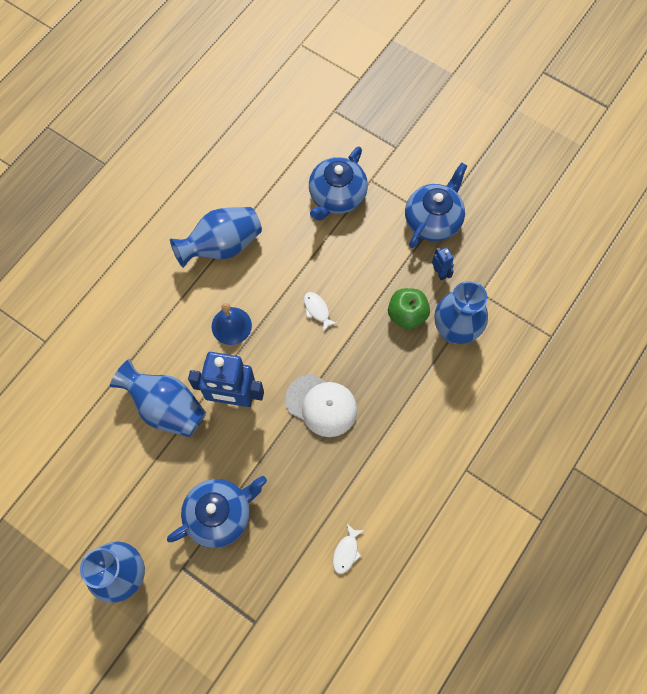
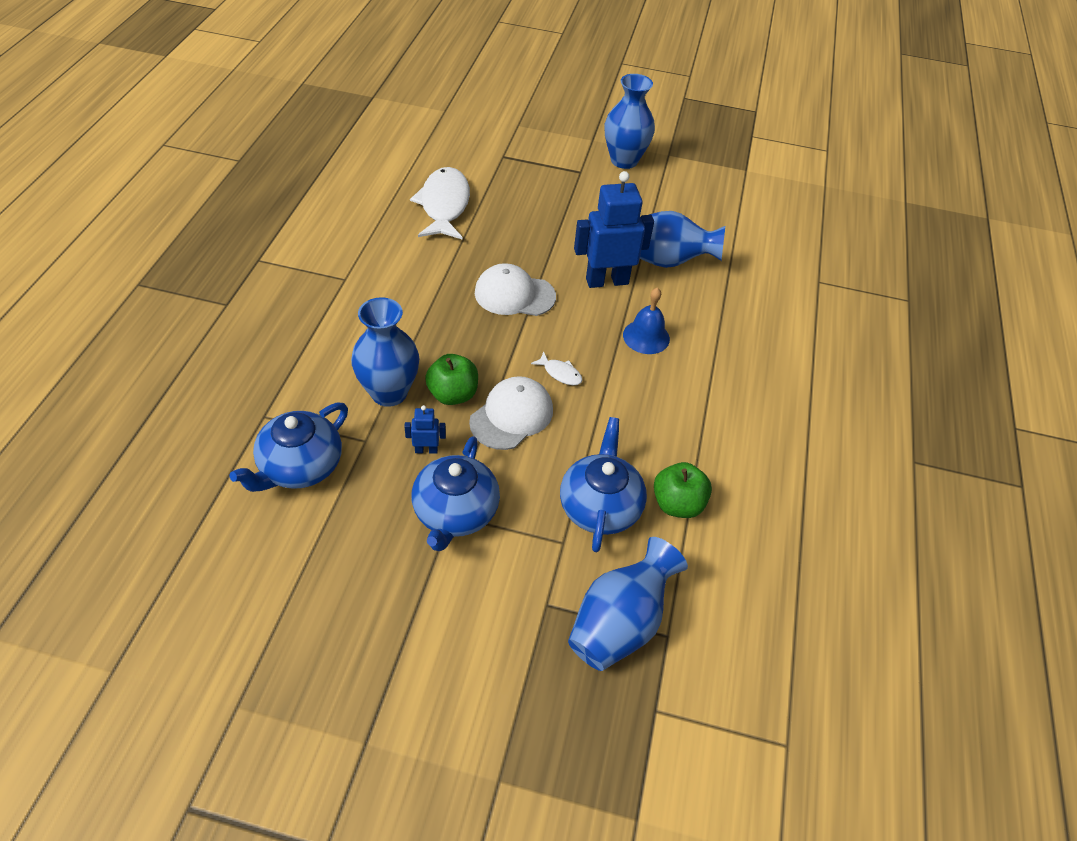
camera: 155 degrees right, 20 degrees down
(220, 514) = (569, 205): blue teapot -> blue teapot (300, 467)
(222, 246) = (707, 408): blue vase -> blue vase (620, 623)
(285, 183) = (677, 504): none -> green apple
(346, 552) = (444, 205): white fish -> white fish, size x2.34
(369, 283) = (511, 415): none -> white cap
(439, 272) = (426, 450): blue robot -> blue robot turned 135 degrees clockwise

